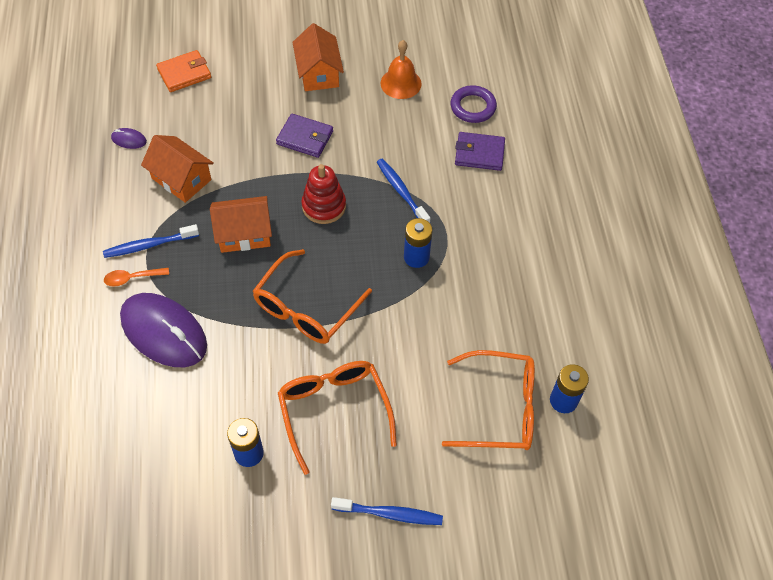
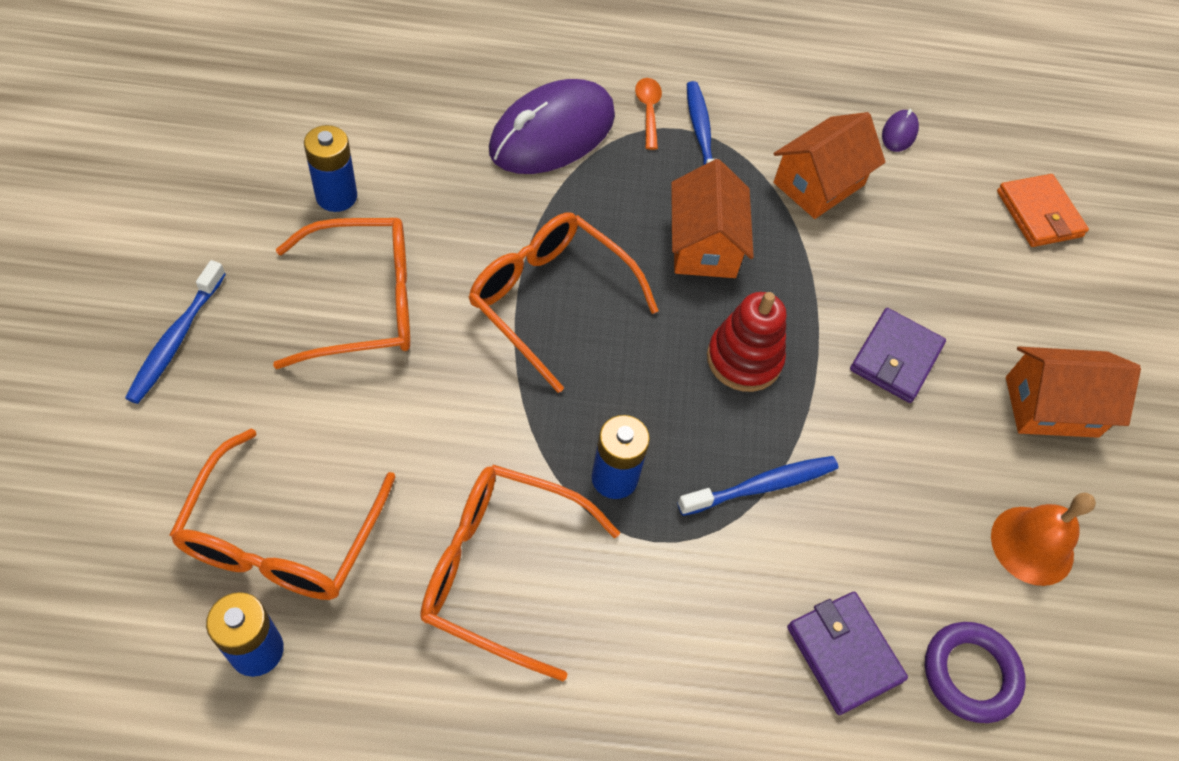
camera: 95 degrees right, 0 degrees up
(479, 153) = (844, 653): purple wallet -> purple wallet turned 45 degrees counterclockwise
(484, 298) = (503, 571): none -> orange glasses

